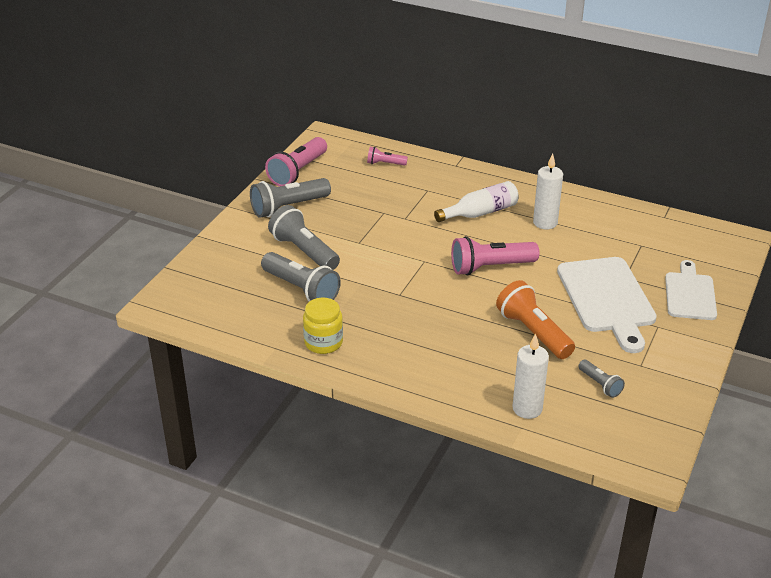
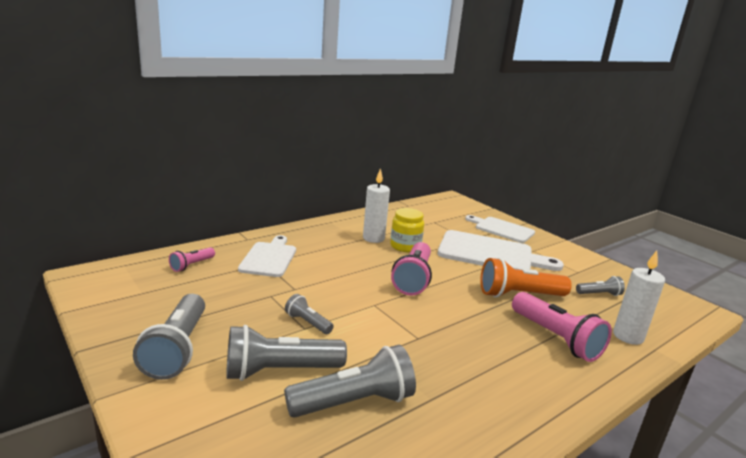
camera: 65 degrees left, 15 degrees down
(298, 172) = (119, 316): pink flashlight -> pink flashlight (556, 338)
(323, 342) = (475, 425): yellow jar -> yellow jar (405, 246)
(366, 241) = (308, 323): none -> grey flashlight
(437, 188) = (269, 258): none -> white cutting board
(480, 213) = (330, 255): white bottle -> none

